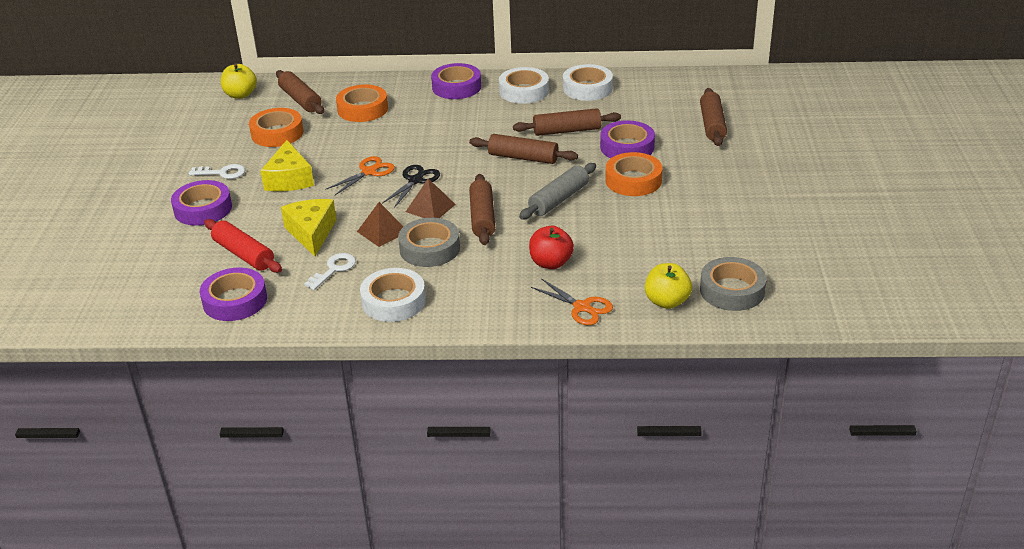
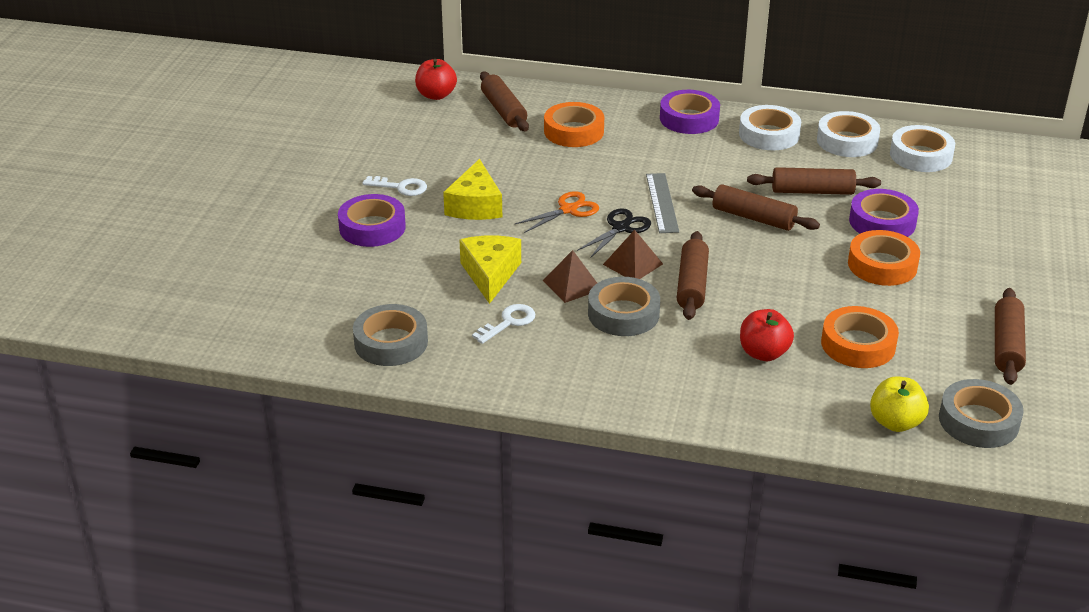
camera: 10 degrees right, 0 degrees up
(235, 301) = (391, 342): purple tape -> grey tape
(240, 95) = (436, 95): yellow apple -> red apple
(244, 254) = (409, 289): red rolling pin -> none
(277, 133) = (470, 148): orange tape -> orange tape (858, 344)
(393, 301) = (571, 371): white tape -> white tape (921, 155)
(446, 156) = (661, 203): none -> grey ruler
(559, 199) = (787, 276): grey rolling pin -> none
(582, 307) = (791, 413): orange scissors -> none
(712, 125) = (993, 208): brown rolling pin -> brown rolling pin (1007, 345)

